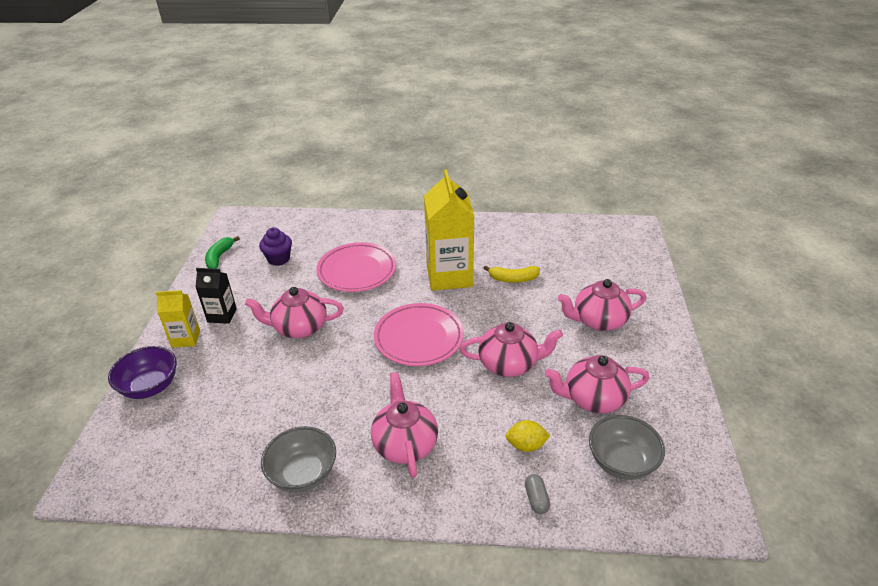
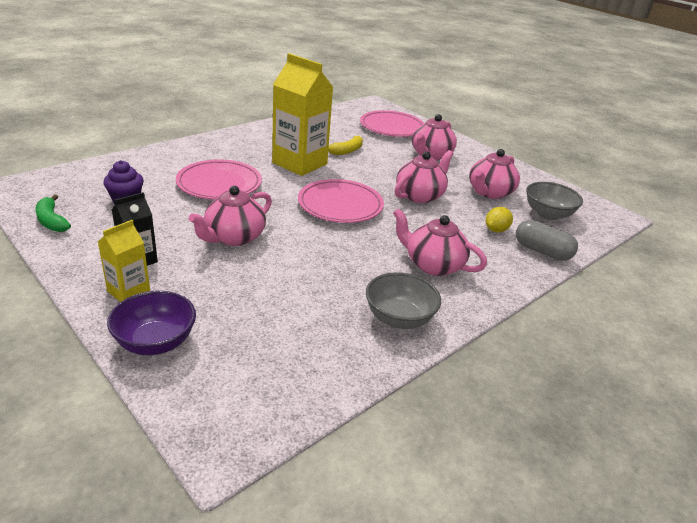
camera: 50 degrees left, 5 degrees down
(536, 499) = (542, 251): grey capsule -> grey capsule, size x1.82
(607, 268) = (392, 128): none -> pink plate

